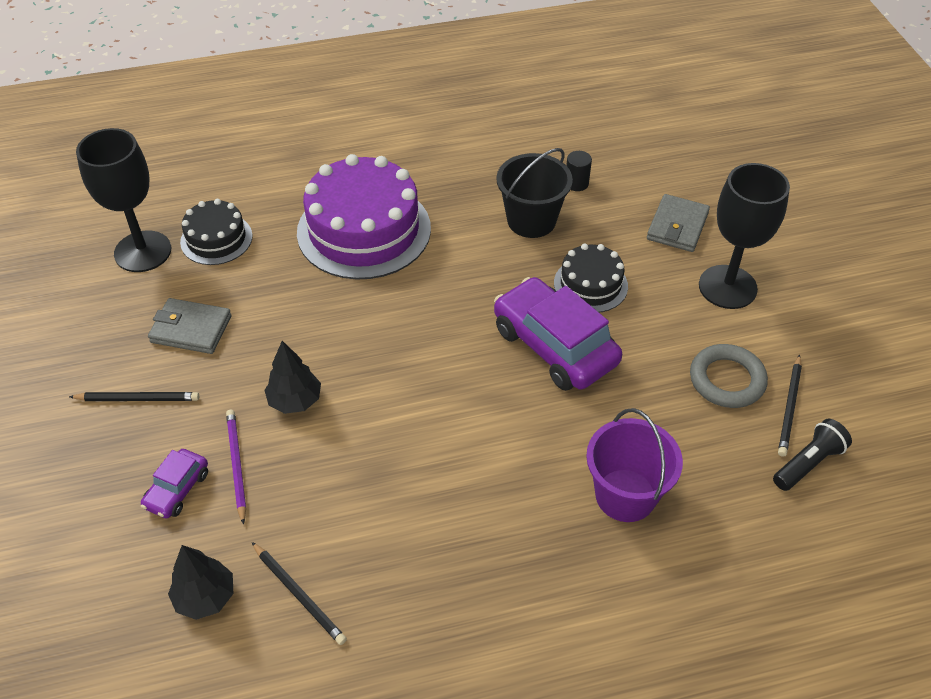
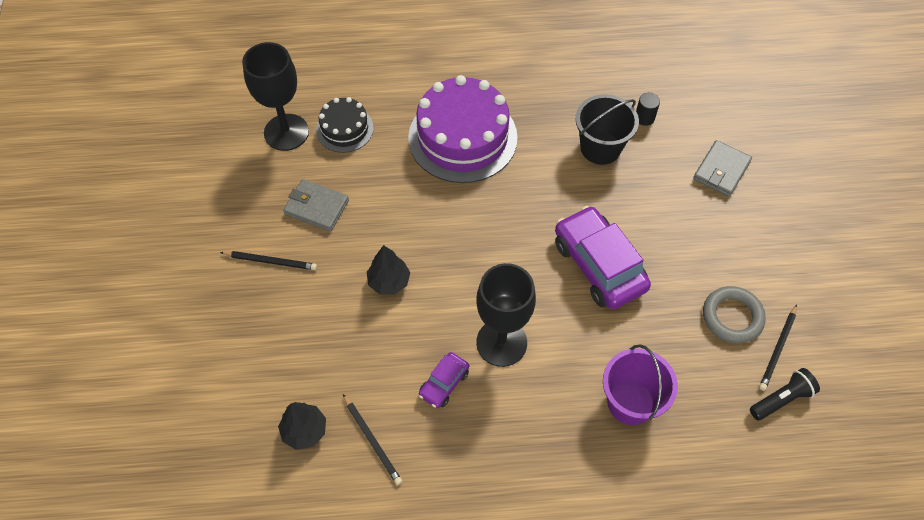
camera: 10 degrees right, 10 degrees up
(177, 489) = (293, 341): purple car -> purple car (444, 383)
(236, 465) = (338, 329): purple pencil -> none
(590, 284) = (638, 214): black cake -> none
(727, 287) = (751, 233): black goblet -> black goblet (501, 342)

